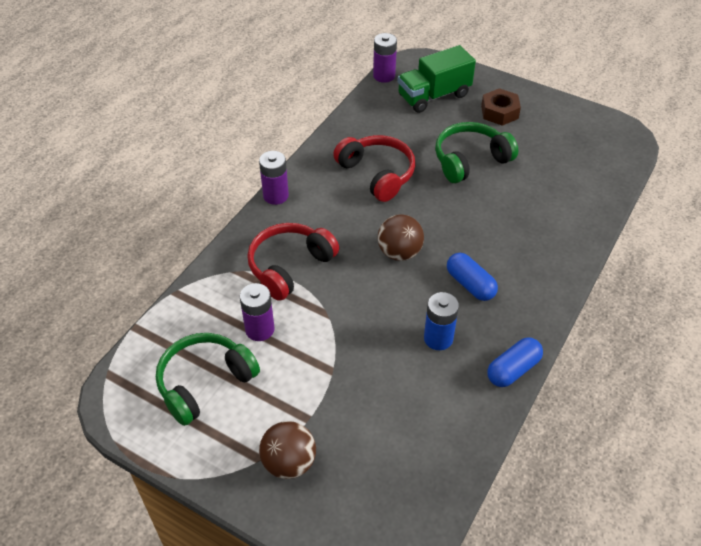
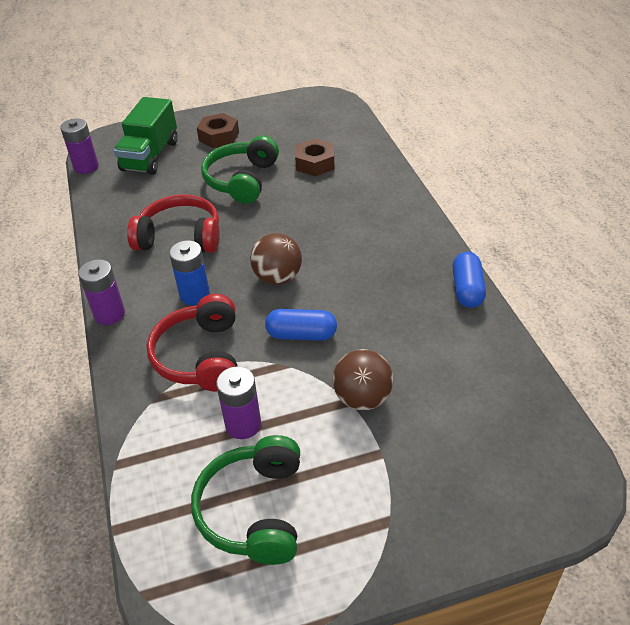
camera: 45 degrees left, 5 degrees down
(289, 462) = (414, 499): brown ball -> brown ball (362, 398)
(438, 338) = (391, 312): blue battery -> blue battery (194, 295)
(470, 284) = (360, 259): blue capsule -> blue capsule (301, 335)
(540, 185) = (315, 163): none -> brown nut

